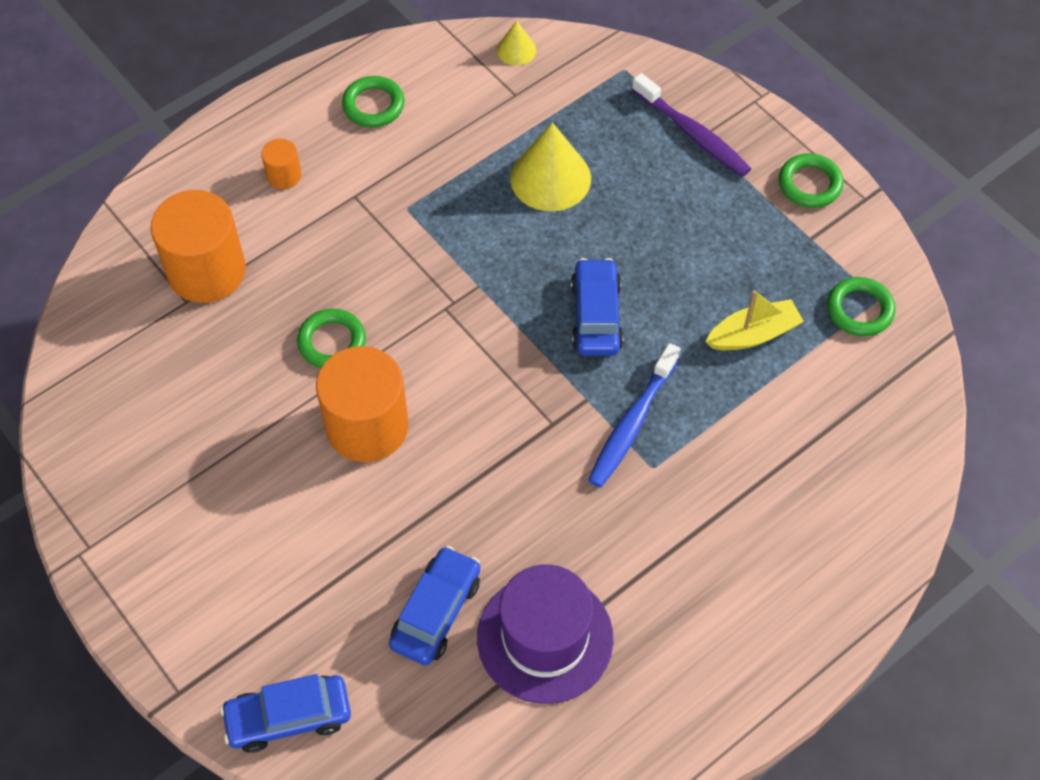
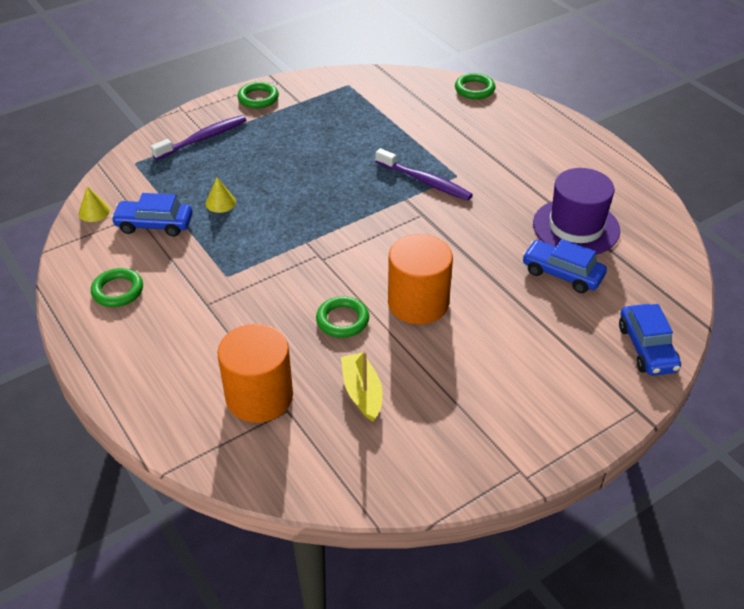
camera: 85 degrees left, 15 degrees down
(284, 175) = (172, 346): orange cylinder -> none
(550, 178) = (220, 202): yellow cone -> yellow cone, size x0.52
(596, 316) = (341, 190): blue car -> blue car (154, 225)
(632, 423) = (425, 181): blue toothbrush -> purple toothbrush
(753, 334) = (365, 129): yellow boat -> yellow boat (362, 393)
(859, 310) = (354, 91): green ring -> green ring (474, 89)

